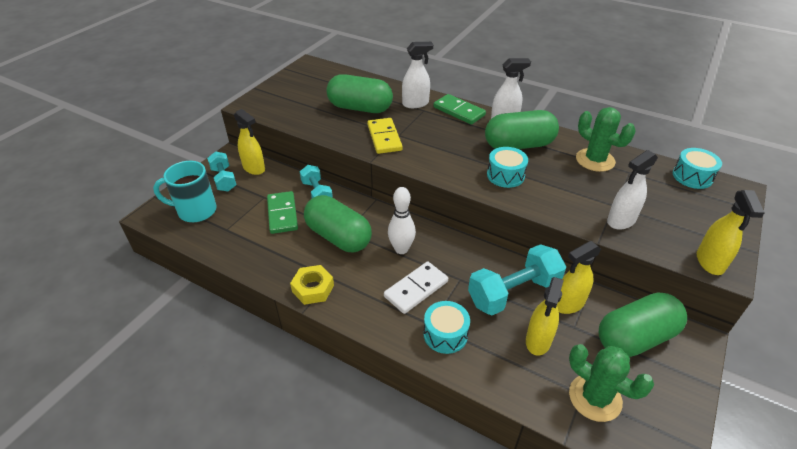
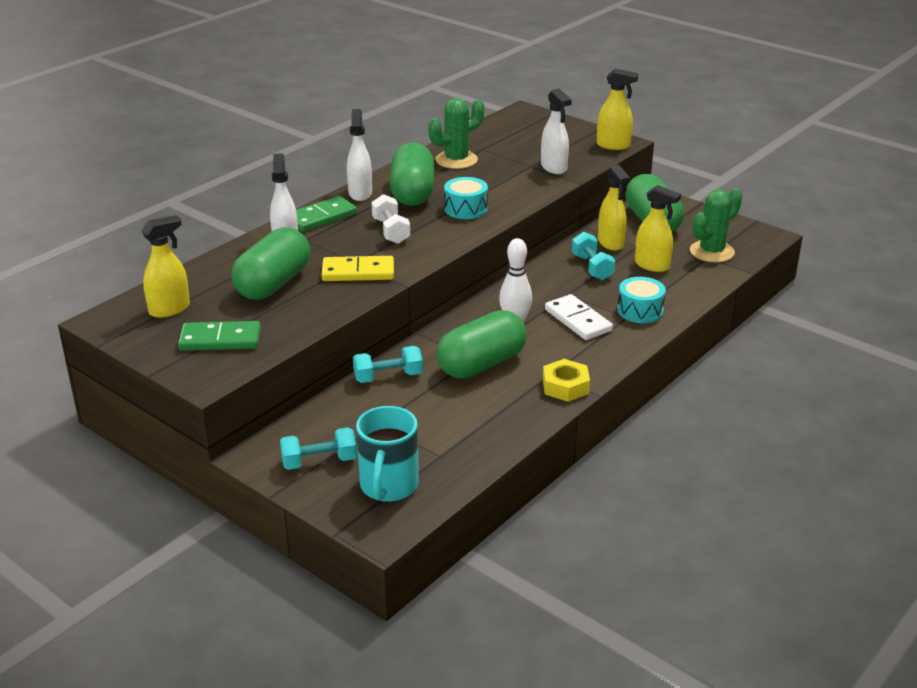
camera: 80 degrees left, 10 degrees down
(254, 168) = (303, 432): yellow spray bottle -> yellow spray bottle (170, 309)
(282, 214) = (423, 407): green domino -> green domino (220, 340)
(450, 143) = (391, 231): none -> white dumbbell
(513, 292) = (592, 267): turquoise dumbbell -> turquoise dumbbell, size x0.61
(692, 176) = (499, 124): turquoise drum -> none

